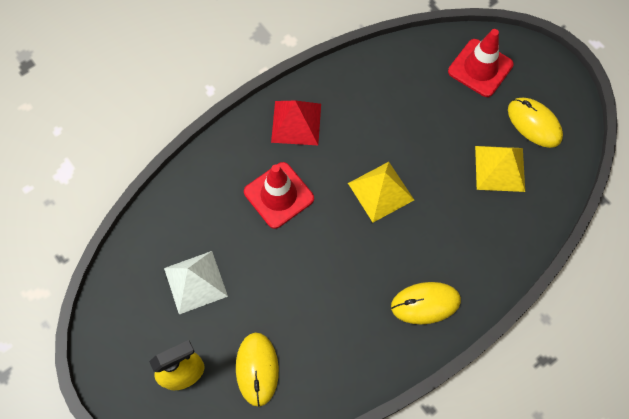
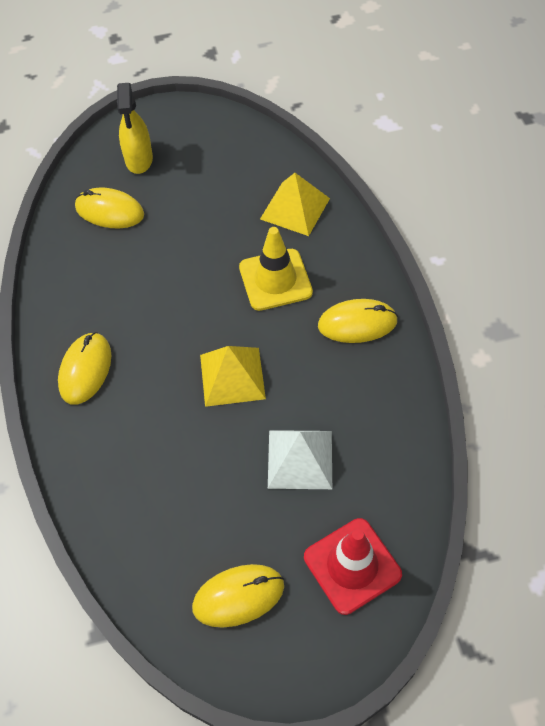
camera: 115 degrees right, 10 degrees down
(195, 282) = (218, 188): white pyramid -> white pyramid (300, 459)
(279, 195) = (275, 280): red traffic cone -> yellow traffic cone
(296, 123) = (357, 323): red pyramid -> yellow mouse
(499, 168) = (197, 520): yellow pyramid -> yellow pyramid (295, 208)

